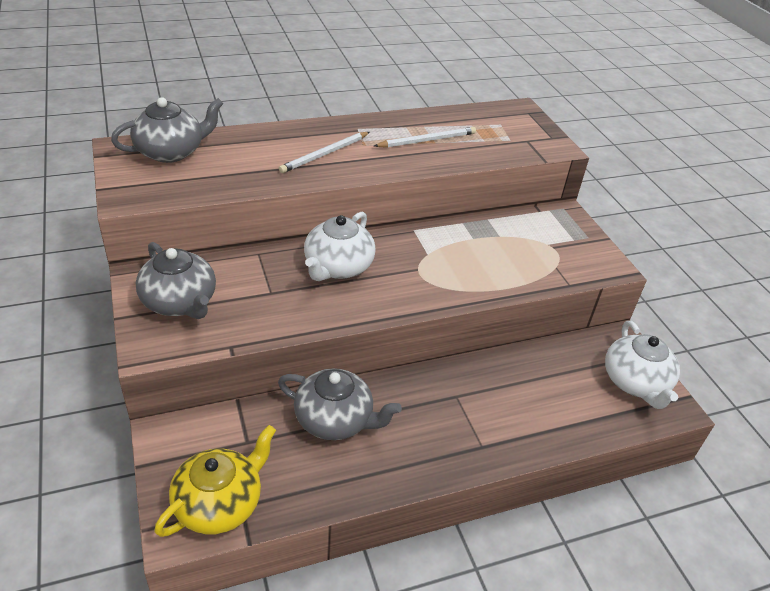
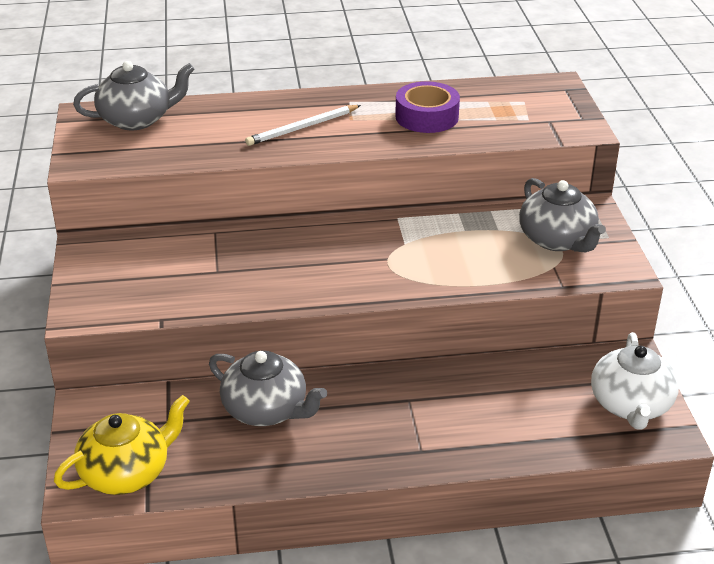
camera: 15 degrees right, 5 degrees down
(180, 302) = (120, 274): grey teapot -> grey teapot (557, 240)
(338, 267) = (298, 251): white teapot -> none
(427, 140) = (427, 117): white pencil -> purple tape

